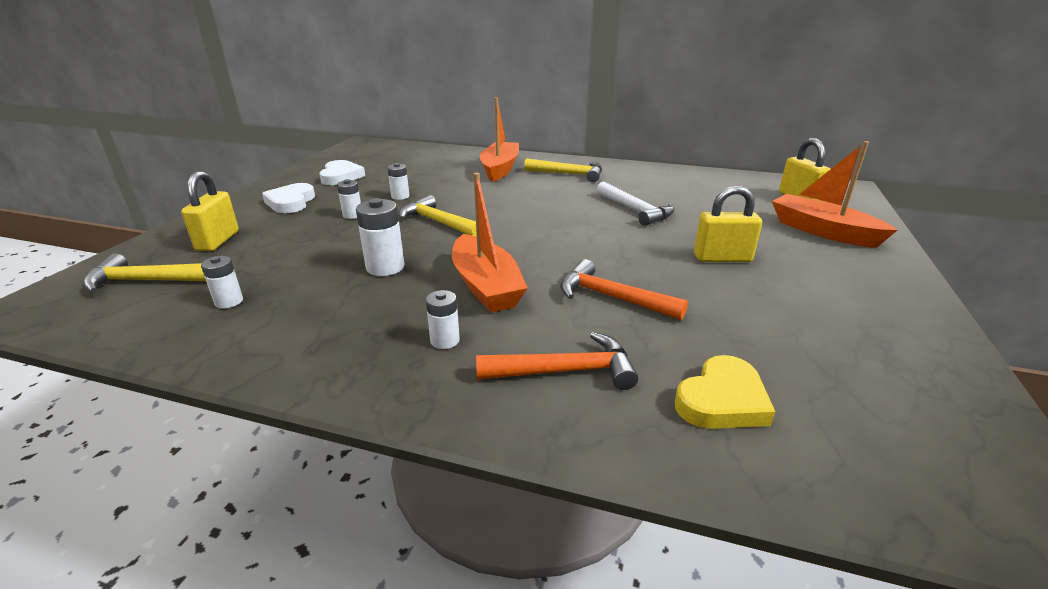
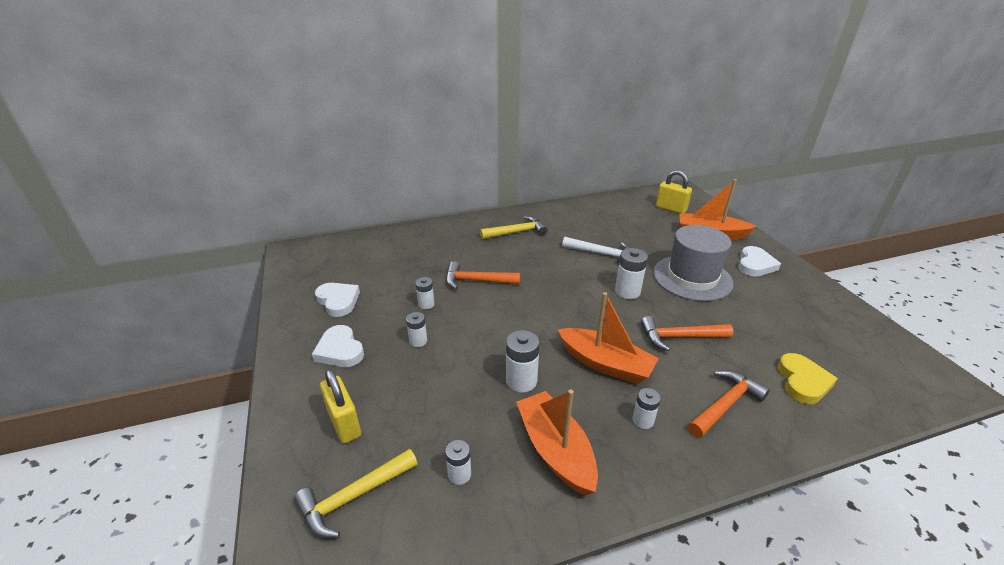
camera: 35 degrees left, 5 degrees up
(437, 222) = (494, 320): yellow hammer -> none
(469, 194) = (476, 281): none -> orange hammer
(500, 169) = (460, 243): orange boat -> orange boat (555, 450)
(613, 244) = (627, 291): none -> white battery
(722, 258) = (692, 278): yellow padlock -> grey hat
(848, 274) = (755, 265): none -> white heart

